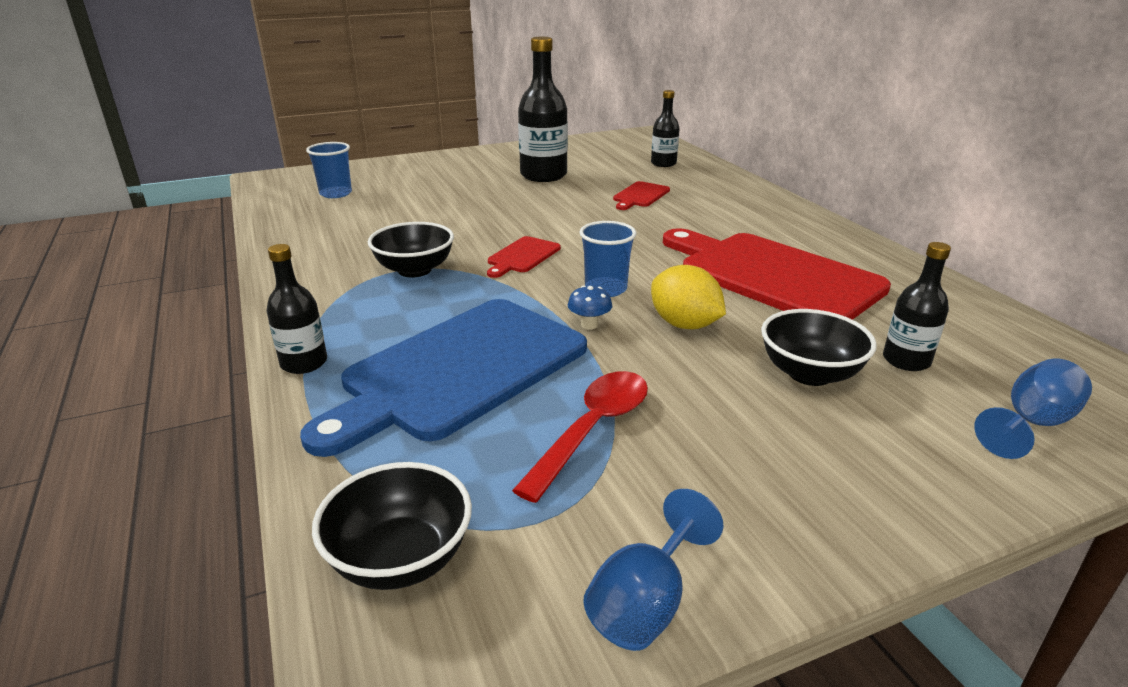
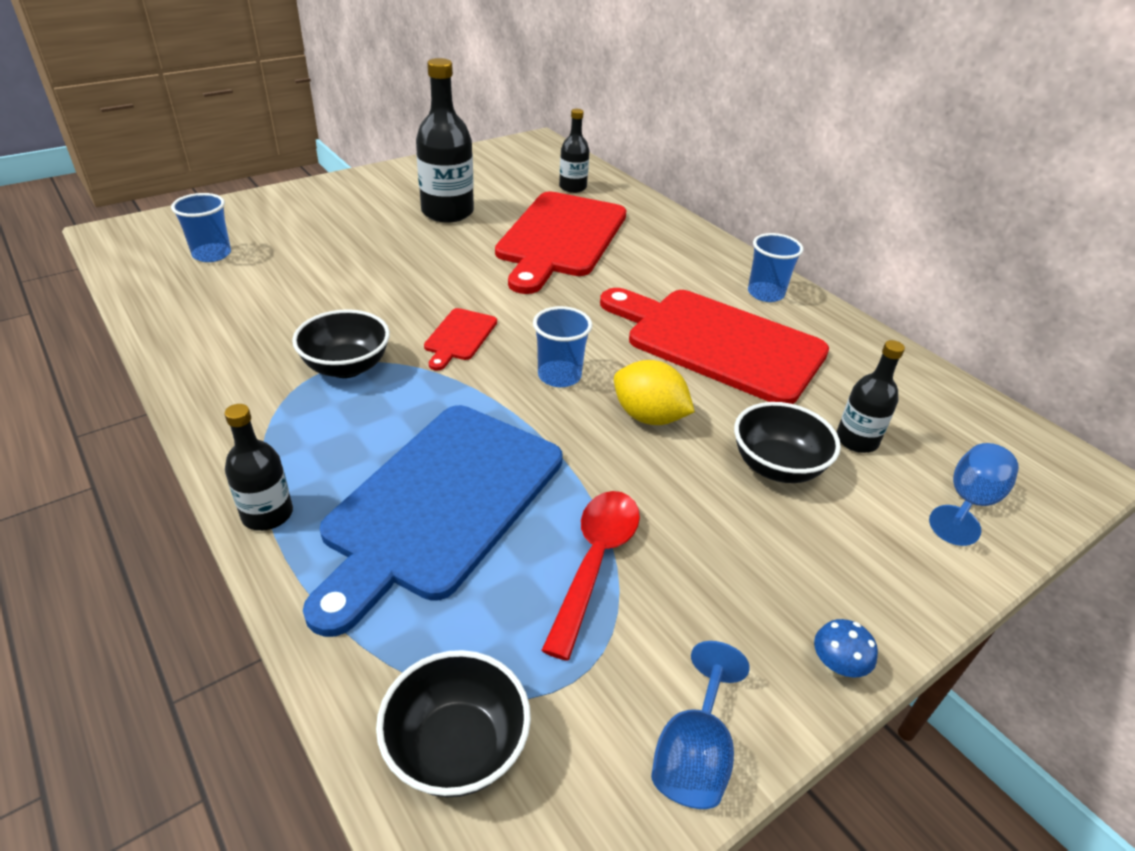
camera: 15 degrees left, 10 degrees up
(589, 325) = (556, 427): blue mushroom -> blue mushroom (836, 666)
(640, 196) = (560, 238): red cutting board -> red cutting board, size x2.34
(834, 243) = (765, 293): none -> blue cup

